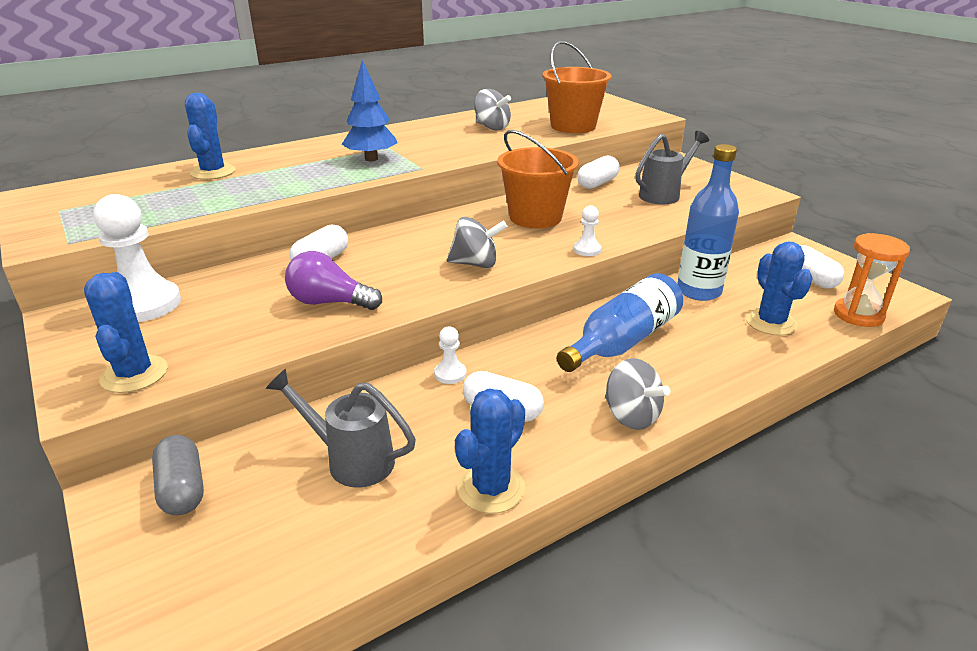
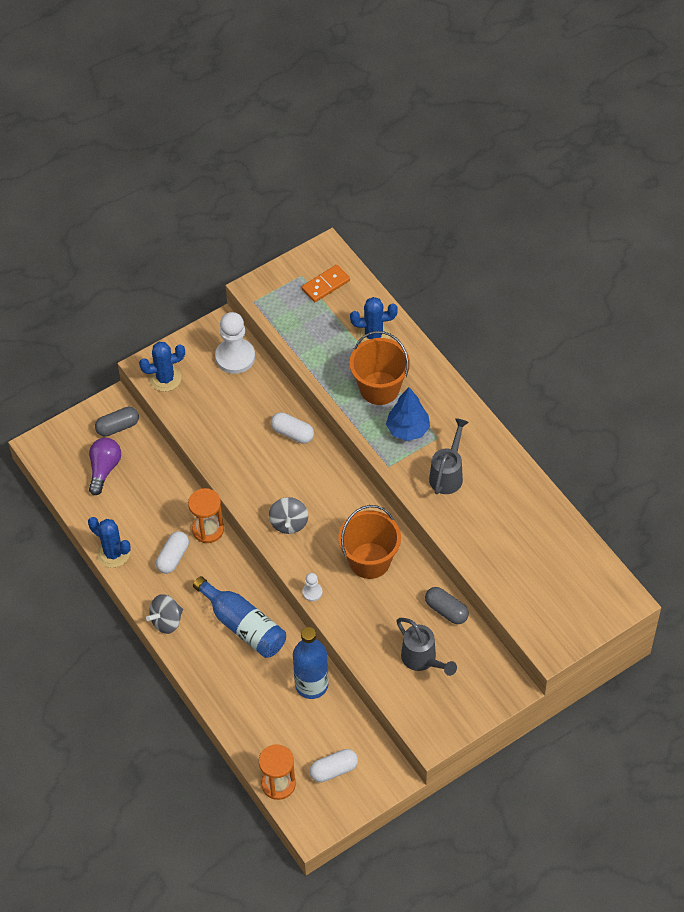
camera: 90 degrees right, 25 degrees up
(96, 196) = (326, 285): none -> orange domino
(329, 302) = (237, 448): purple light bulb -> purple light bulb (104, 469)
(351, 460) = (135, 491): grey watering can -> grey watering can (448, 474)
(450, 374) = (208, 529): white pawn -> orange hourglass
(492, 127) = (499, 510): grey spinning top -> none
(573, 126) = (508, 577): orange bucket -> orange bucket (379, 388)
(597, 183) = (446, 610): white capsule -> grey capsule
(771, 322) = (267, 722): blue cactus -> none

